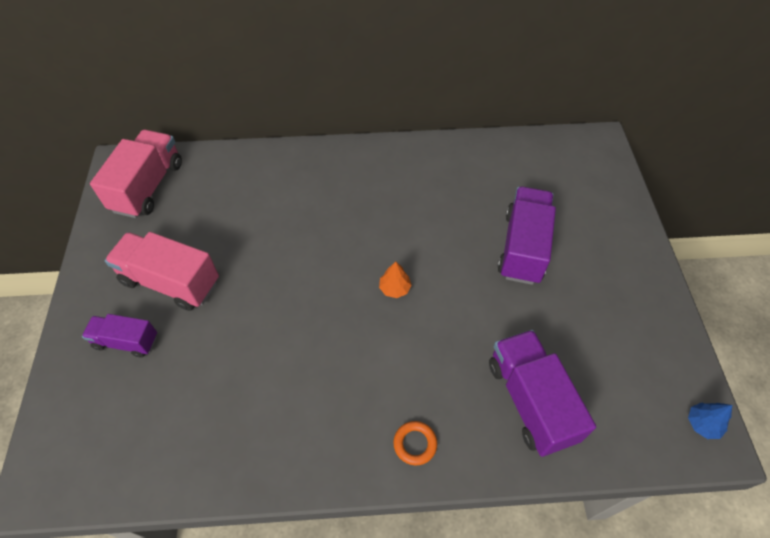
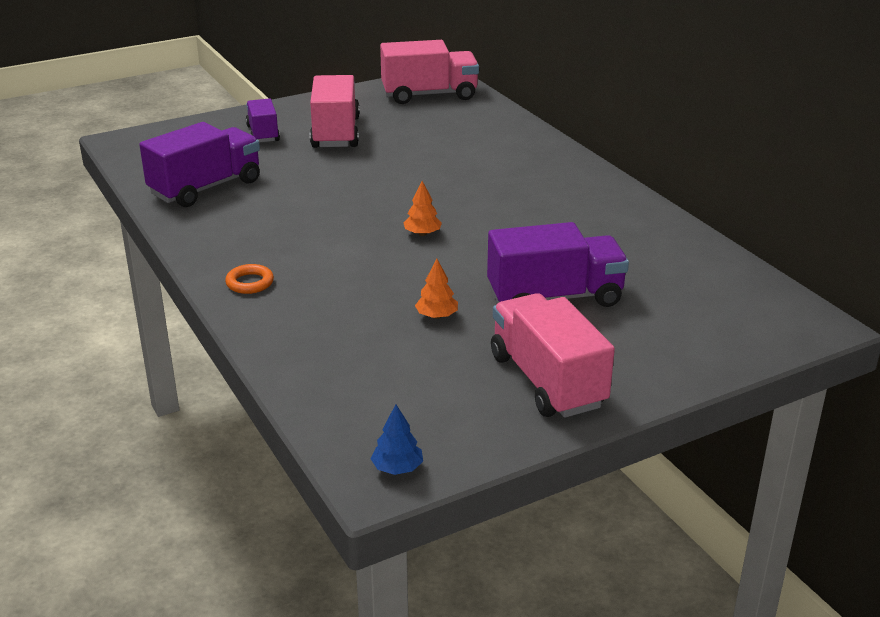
camera: 65 degrees right, 25 degrees down
(520, 326) = (437, 316): none -> orange tree
(530, 401) = (343, 339): purple truck -> purple truck (206, 188)
(622, 296) = (547, 381): none -> pink truck

